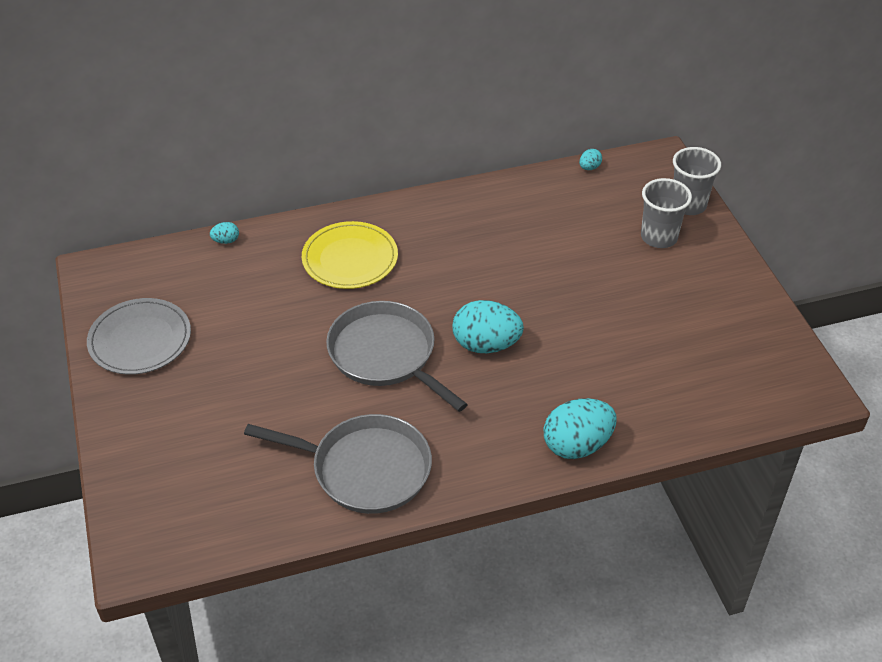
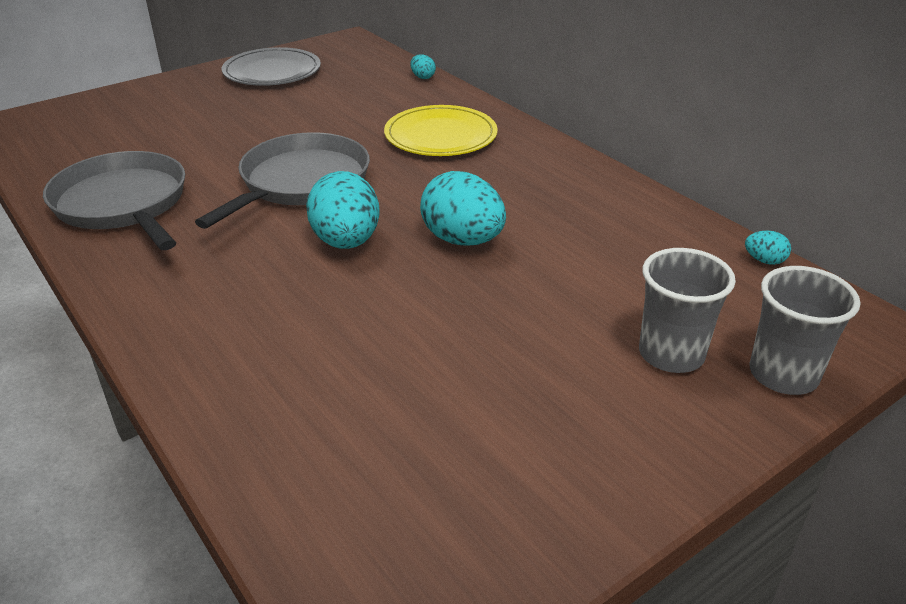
camera: 70 degrees right, 10 degrees down
(365, 469) = (123, 204): grey pan -> grey pan turned 150 degrees clockwise
(577, 445) = (182, 346): turquoise egg -> turquoise egg (462, 240)

